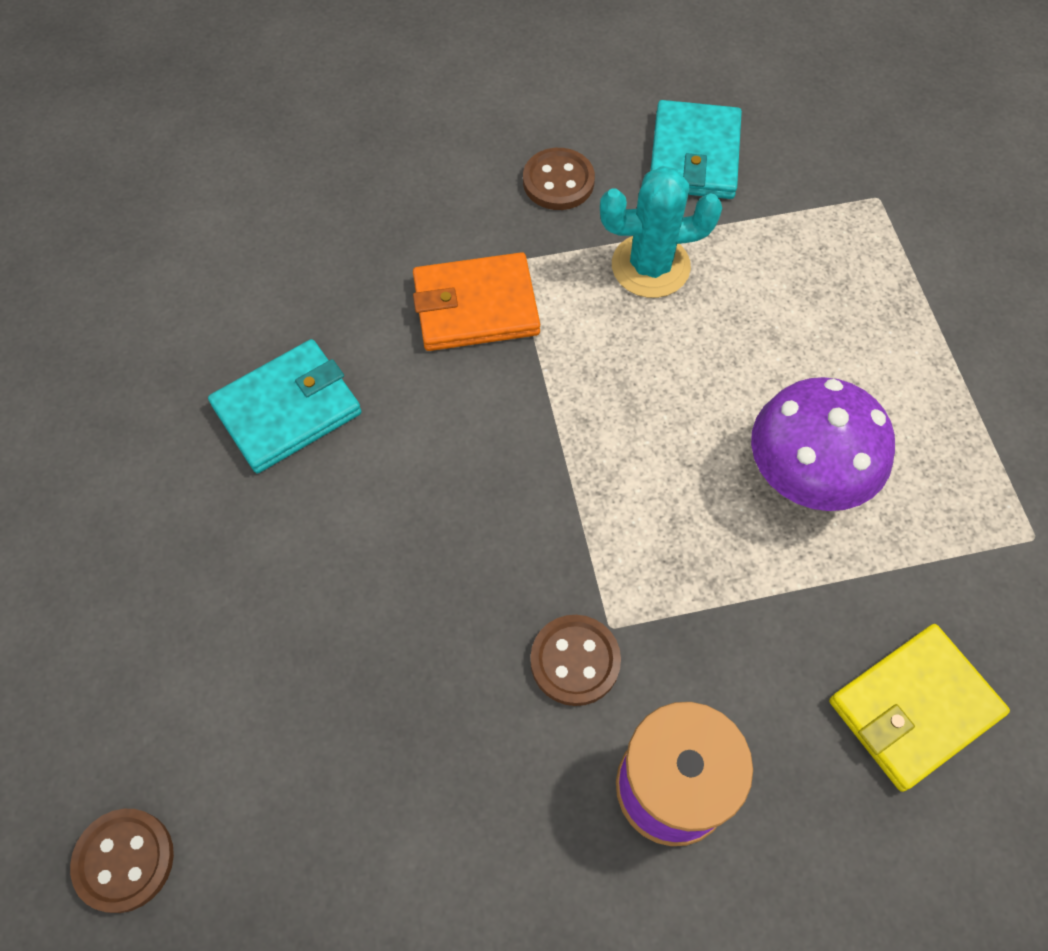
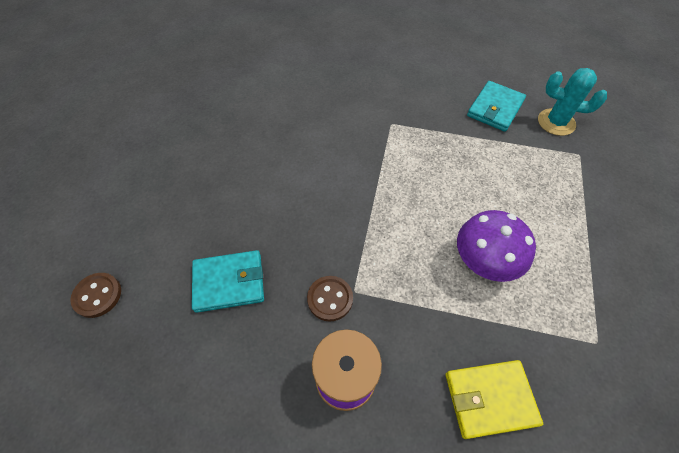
camera: 25 degrees right, 5 degrees down
(287, 410) = (265, 147): turquoise wallet -> turquoise wallet (229, 282)
(476, 306) = (365, 135): orange wallet -> none
(558, 181) = (427, 99): brown button -> none
(650, 266) = (452, 146): turquoise cactus -> turquoise cactus (556, 122)

